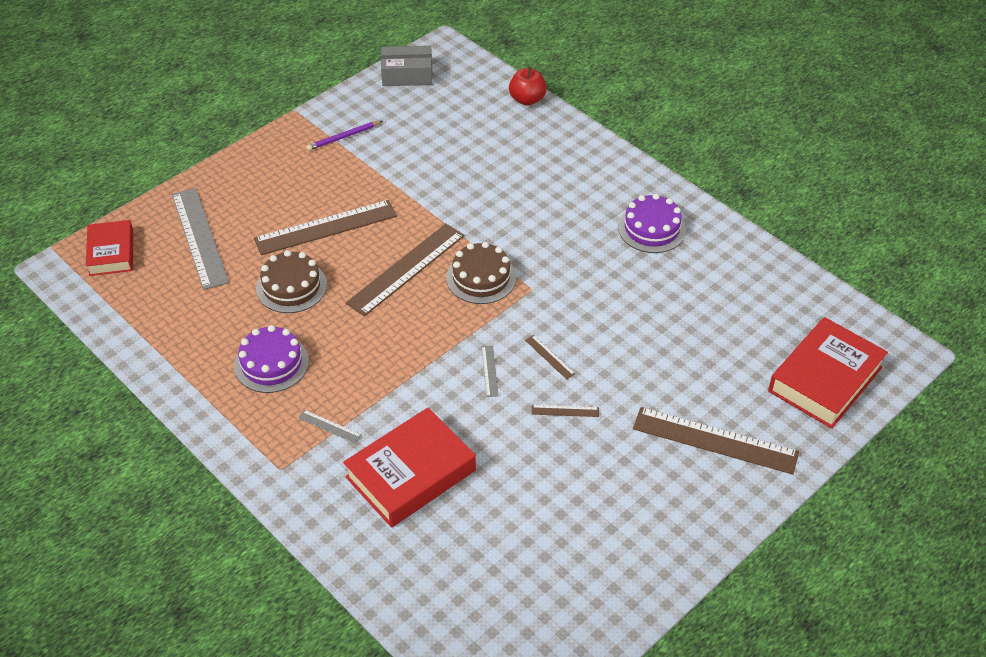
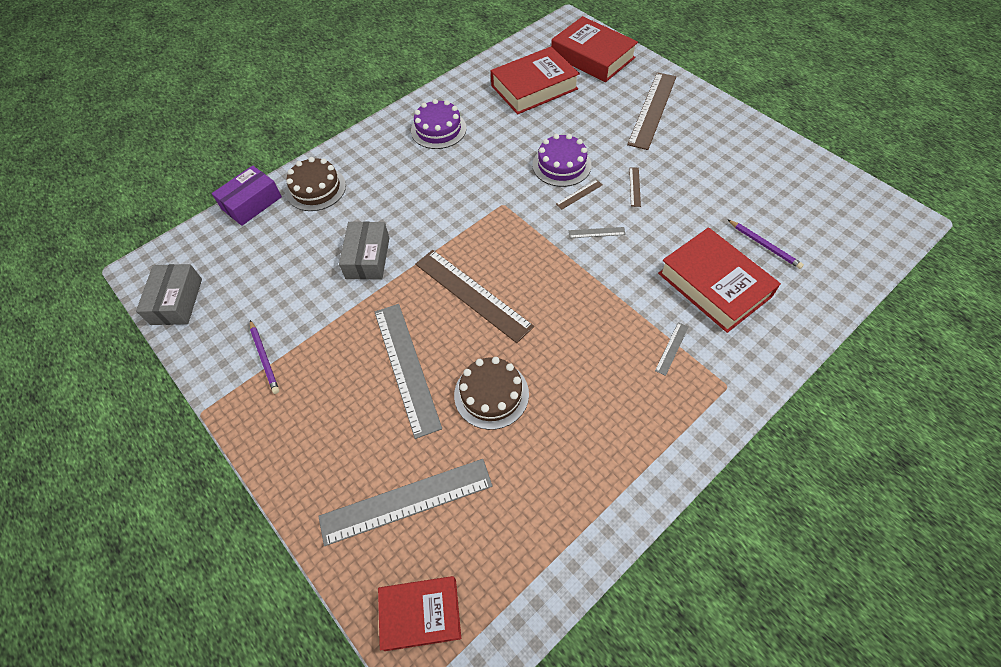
camera: 85 degrees left, 10 degrees up
(271, 363) = (598, 405): purple cake -> purple cake (561, 165)
(326, 227) = (406, 367): brown ruler -> grey ruler
(455, 189) = (368, 258): none -> grey box
(470, 533) = (764, 245): none -> purple pencil
(481, 278) = (487, 238): brown cake -> brown cake (316, 189)
(527, 99) = (251, 203): red apple -> purple box
(744, 315) = (534, 87): none -> red book

